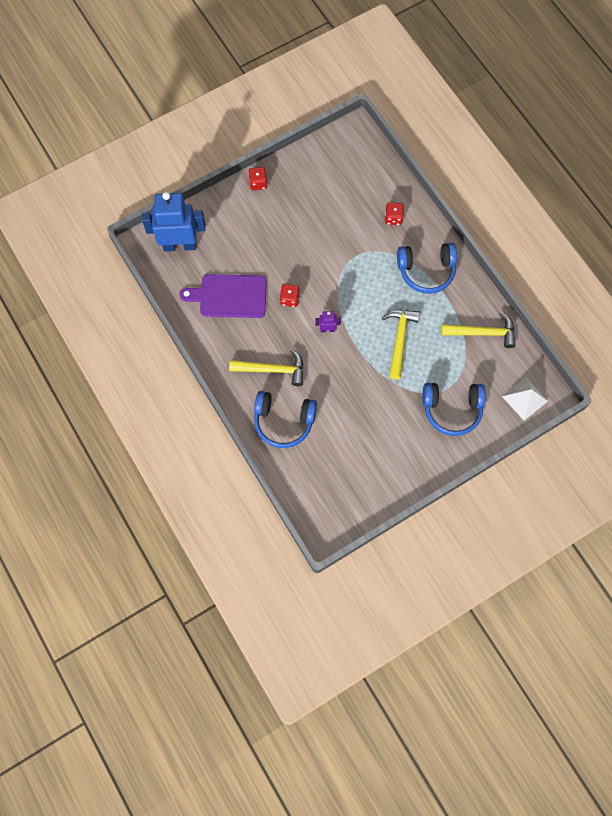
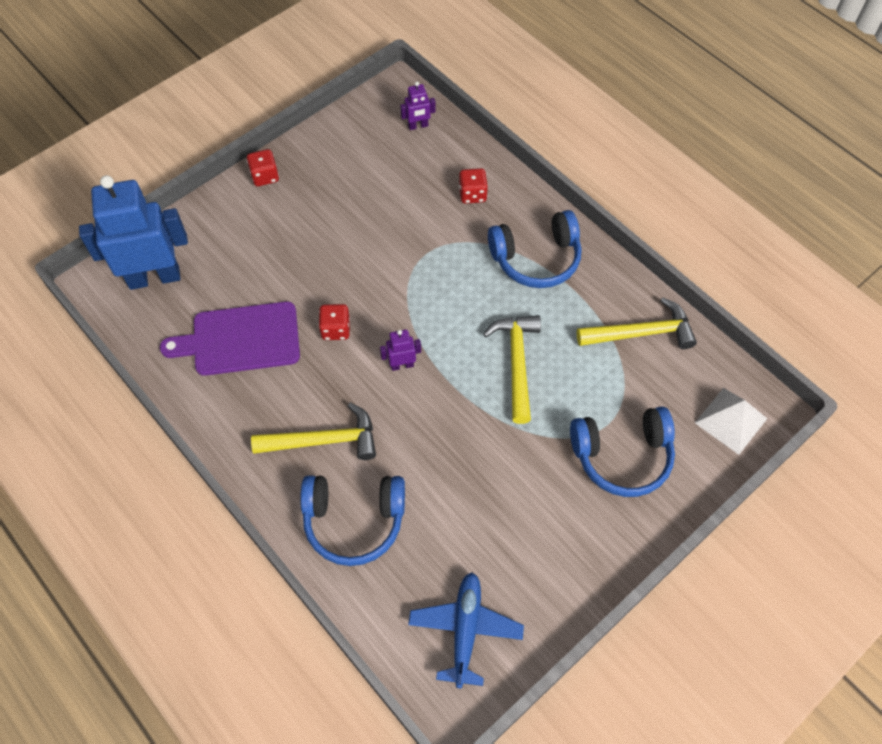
camera: 10 degrees left, 10 degrees down
(338, 495) = (465, 630): none -> blue plane
(366, 161) = (418, 126): none -> purple robot

